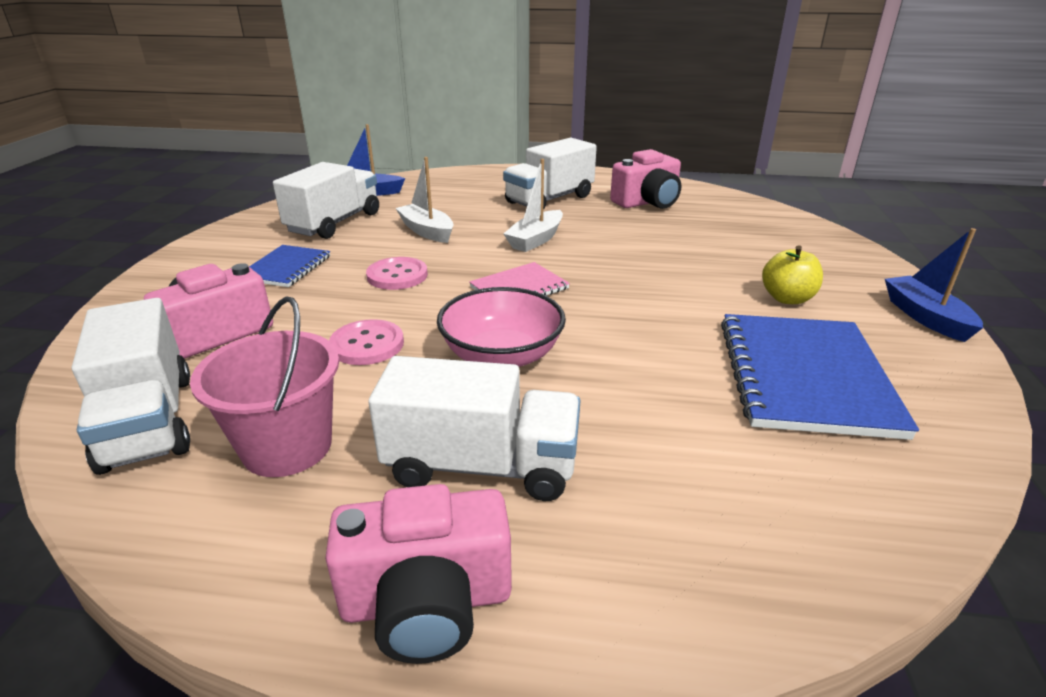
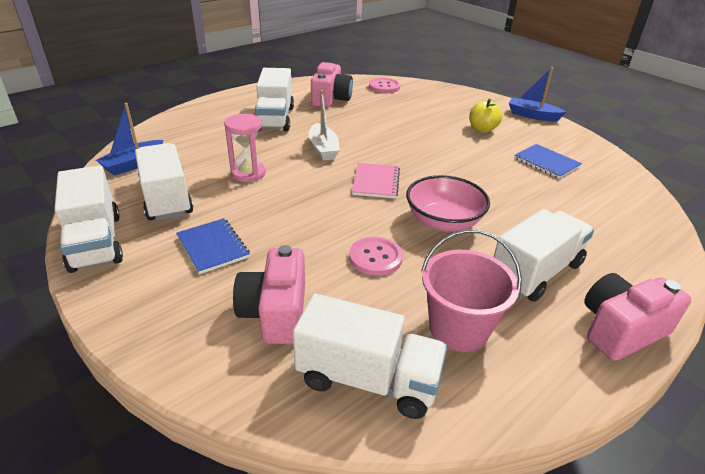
camera: 50 degrees left, 5 degrees up
(239, 229) = (96, 242): none -> white truck
(397, 275) = (298, 211): pink button -> pink button (384, 87)
(427, 231) = (248, 173): white boat -> pink hourglass
(427, 602) = (620, 330): pink camera -> pink camera turned 150 degrees counterclockwise
(804, 376) = (546, 162): blue notebook -> blue notebook, size x0.55

